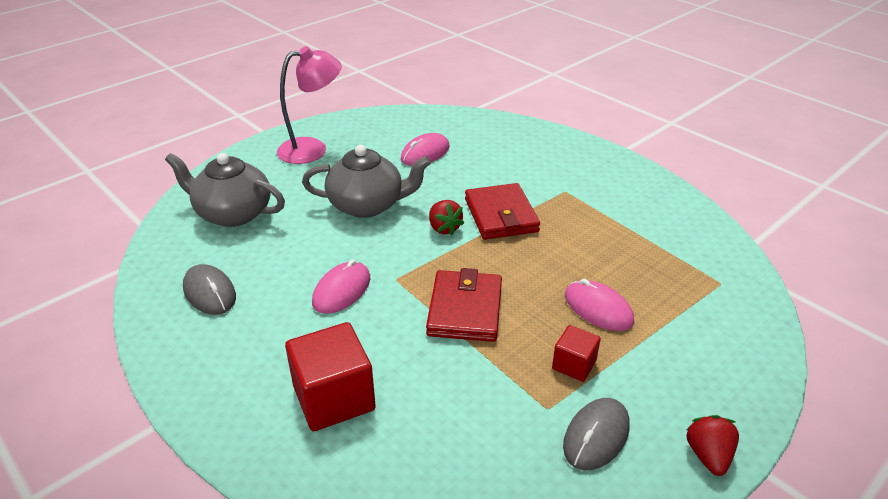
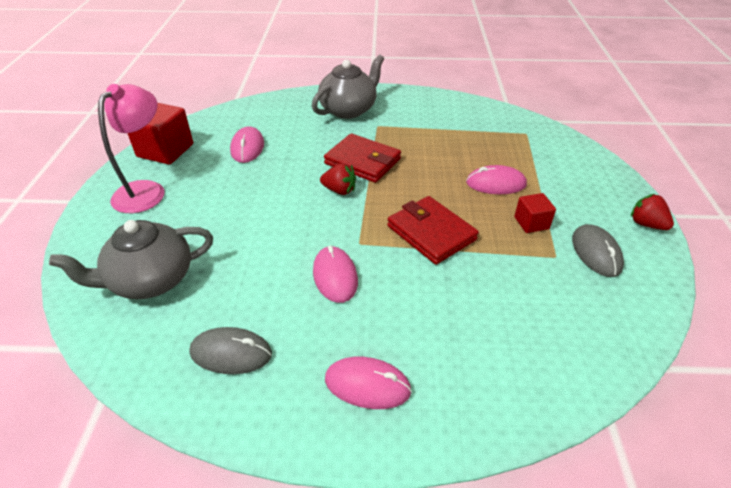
camera: 45 degrees left, 5 degrees up
(251, 377) = (367, 385): none -> pink mouse
(334, 398) = (443, 349): red cube -> red cube (165, 150)
(367, 205) = (260, 206): grey teapot -> grey teapot (349, 109)

